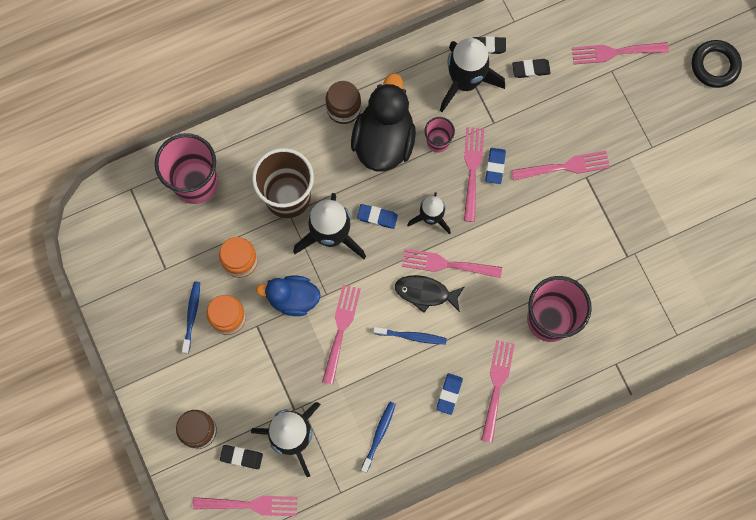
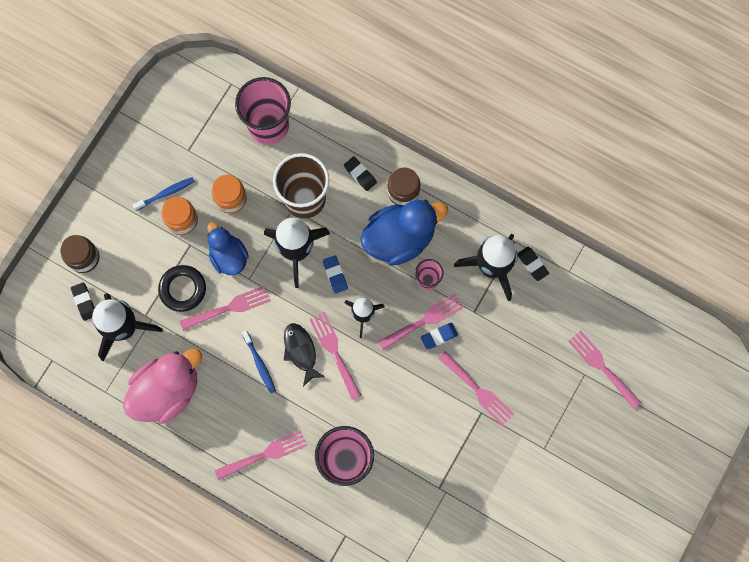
camera: 55 degrees right, 0 degrees up
(250, 505) = (53, 333): pink fork -> none
(379, 435) = (167, 391): blue toothbrush -> pink duck
(384, 140) = (399, 238): black duck -> blue duck
(449, 394) = (234, 422): blue eraser -> none
(530, 69) = (538, 311): black eraser -> black eraser (360, 174)
(715, 65) = (650, 454): black ring -> black ring (182, 289)

